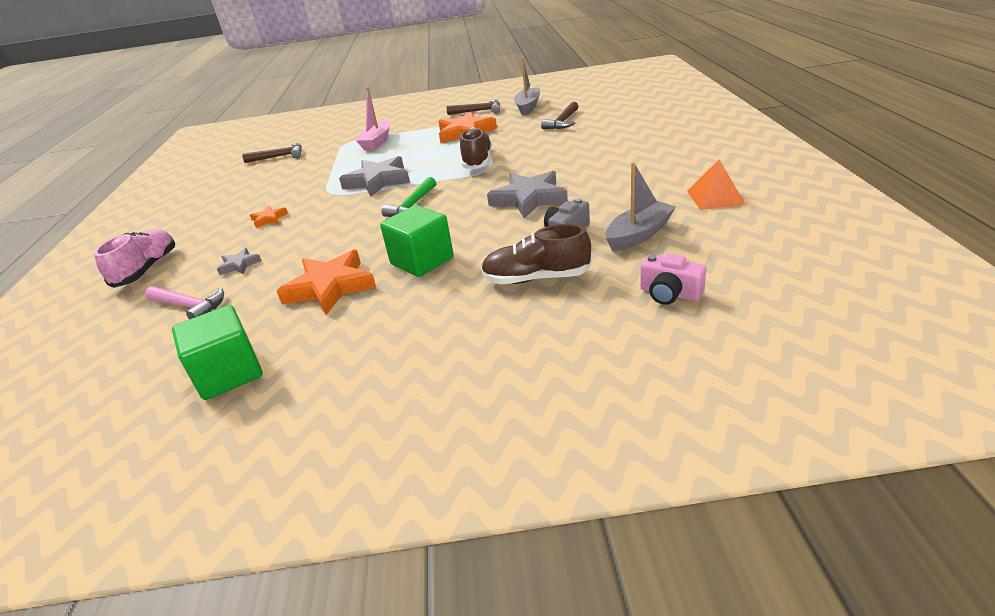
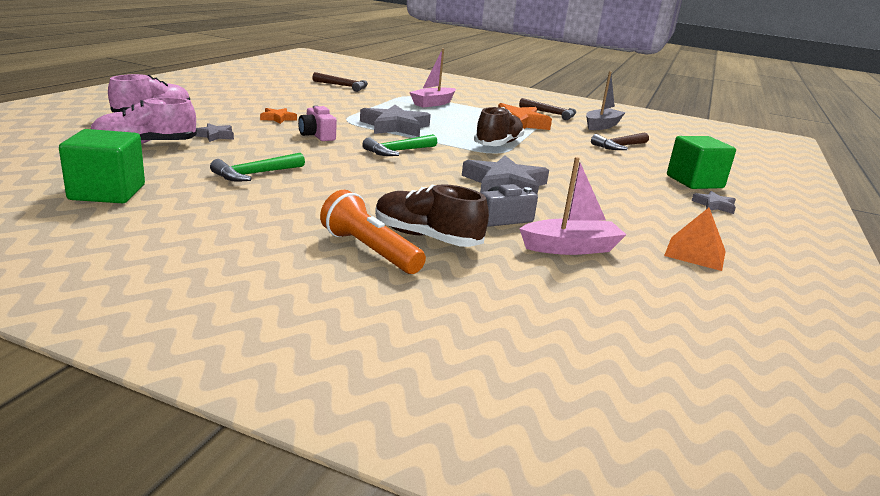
camera: 20 degrees right, 10 degrees down
(189, 306) = (145, 145): pink hammer -> pink shoe
(330, 287) = (255, 174): orange star -> green hammer
(422, 261) = (350, 187): green cube -> green cube (694, 182)
(513, 313) = (369, 251): none -> orange flashlight
(639, 235) = (570, 248): grey boat -> pink boat
(669, 293) = (534, 301): pink camera -> pink camera (317, 135)
(681, 148) = (714, 205): none -> grey star

